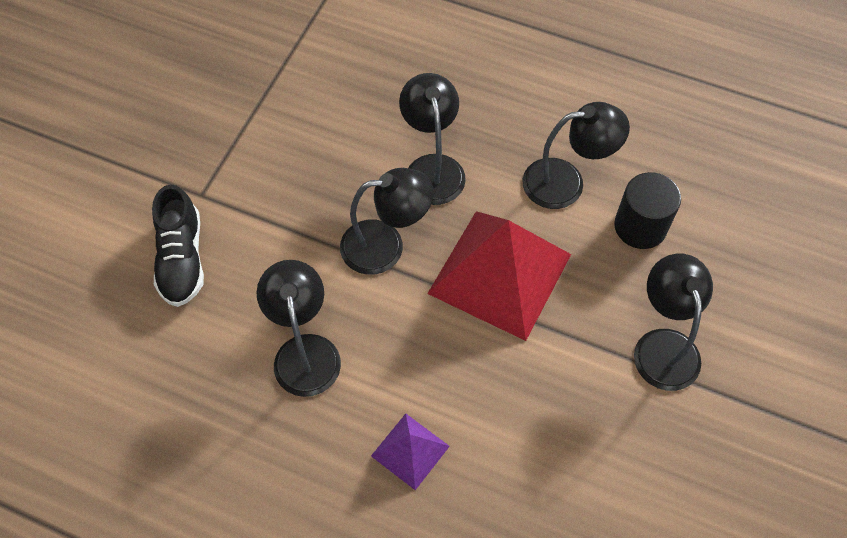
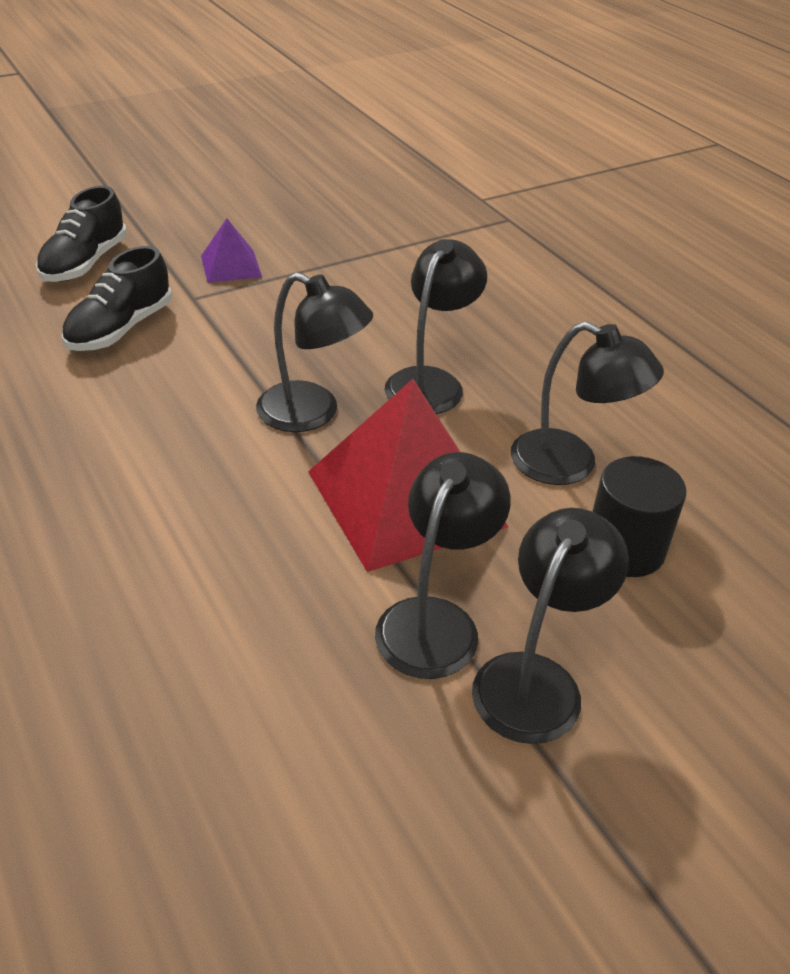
camera: 35 degrees right, 20 degrees down
(80, 213) = (85, 263): none -> black shoe
(305, 351) = (134, 448): black lamp -> black lamp (435, 621)
(410, 451) = (125, 590): purple pyramid -> purple pyramid (231, 266)

